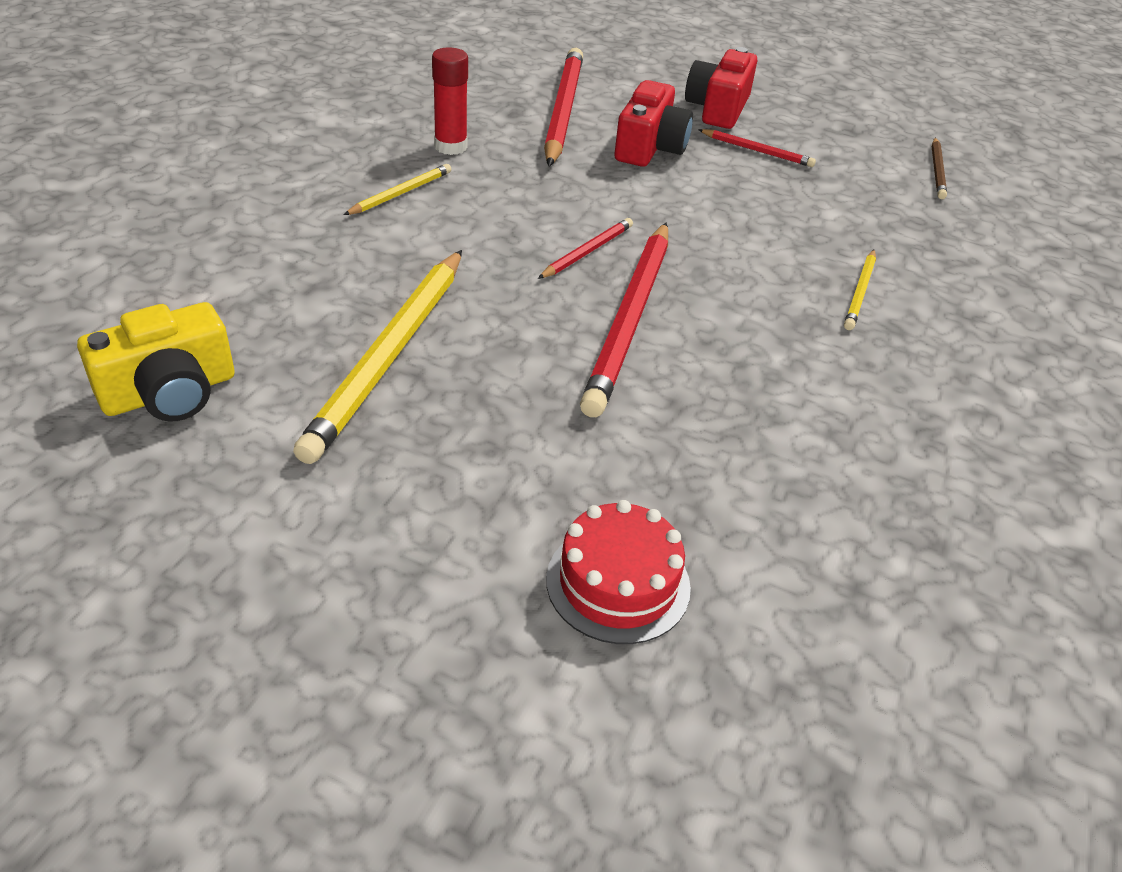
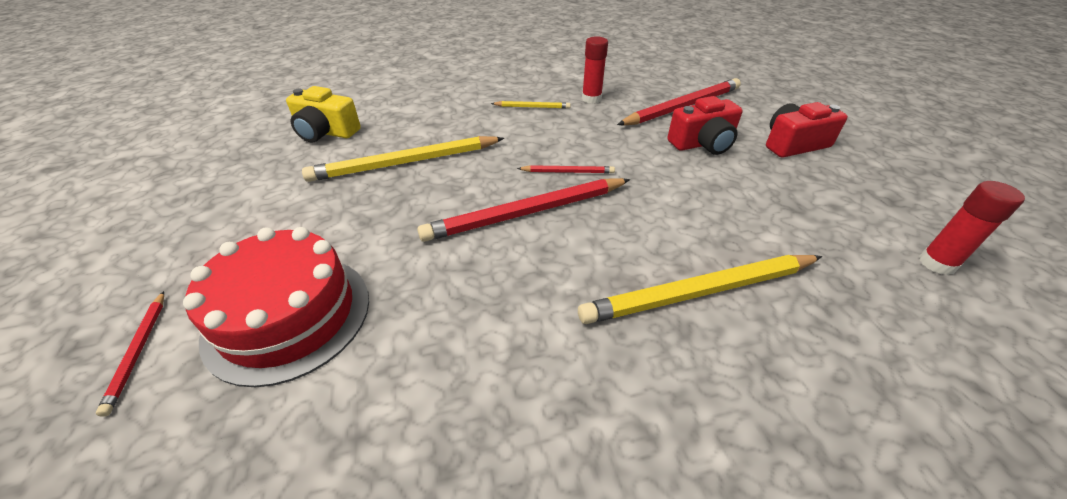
camera: 55 degrees right, 0 degrees up
(618, 583) = (288, 315): red cake -> red cake, size x1.64
(757, 151) = (779, 177): red pencil -> red pencil (138, 351)
(860, 292) = (700, 292): yellow pencil -> yellow pencil, size x2.09
(937, 171) = (937, 263): brown pencil -> red glue stick

